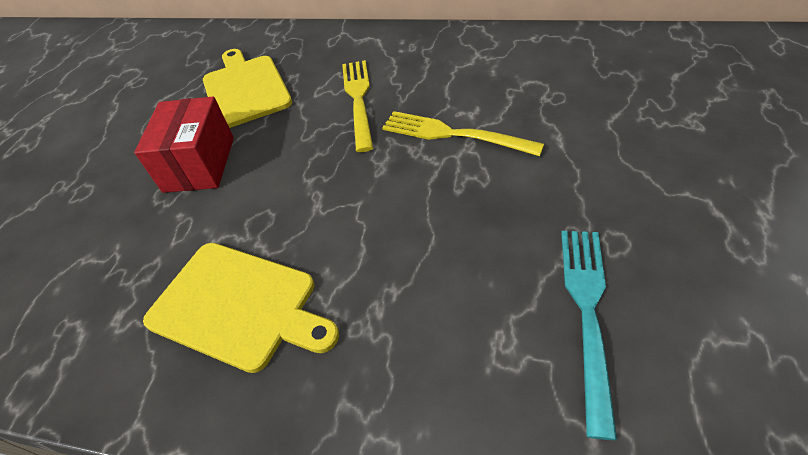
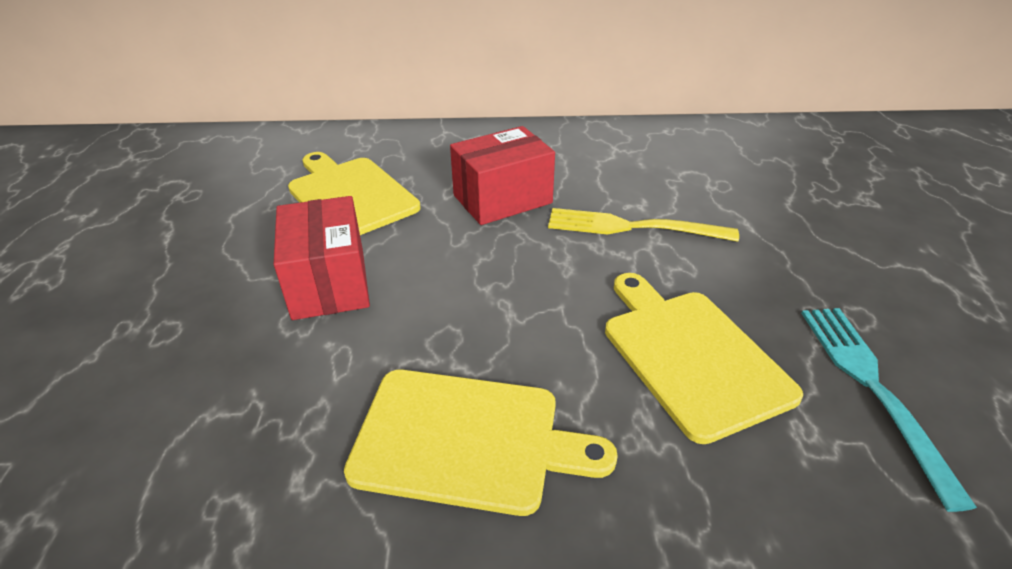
camera: 20 degrees left, 10 degrees down
(358, 100) = (502, 199): yellow fork -> red box
(442, 260) = (691, 355): none -> yellow cutting board

